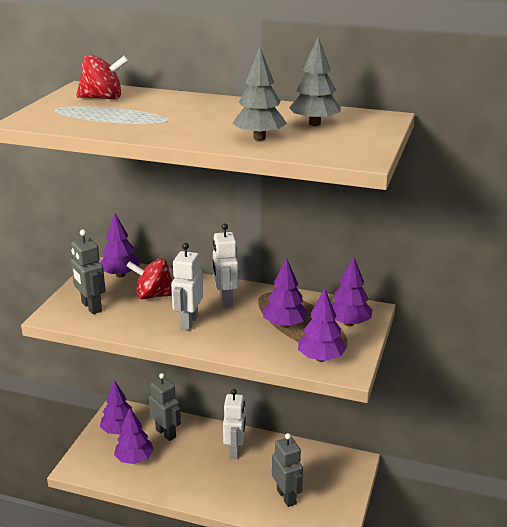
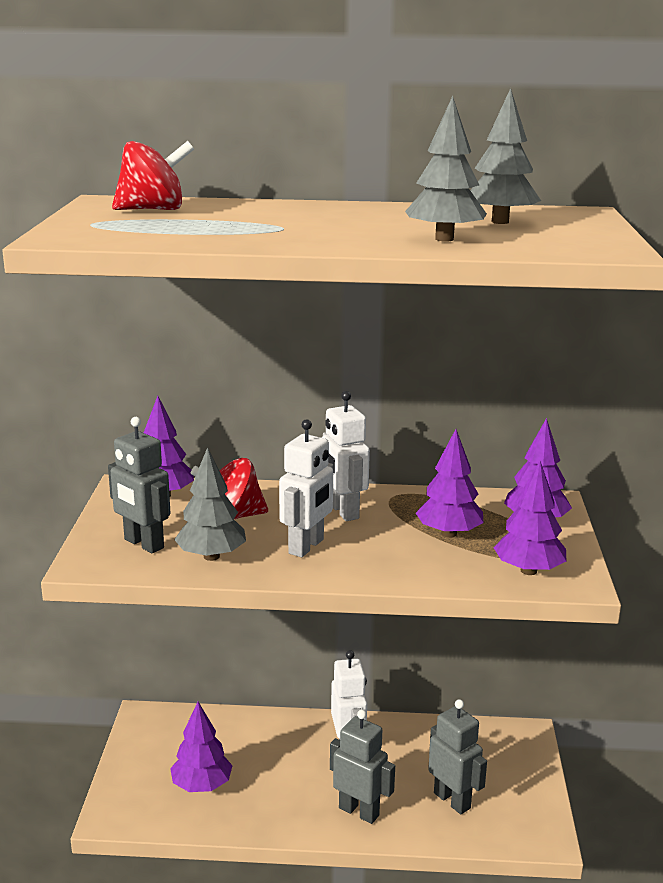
camera: 15 degrees left, 5 degrees down
(119, 430) = (160, 747): purple tree -> none
(127, 321) = (211, 556): none -> grey tree
(166, 433) = (234, 739): grey robot -> grey robot (359, 811)
(188, 322) = (306, 546): white robot -> white robot turned 150 degrees counterclockwise

